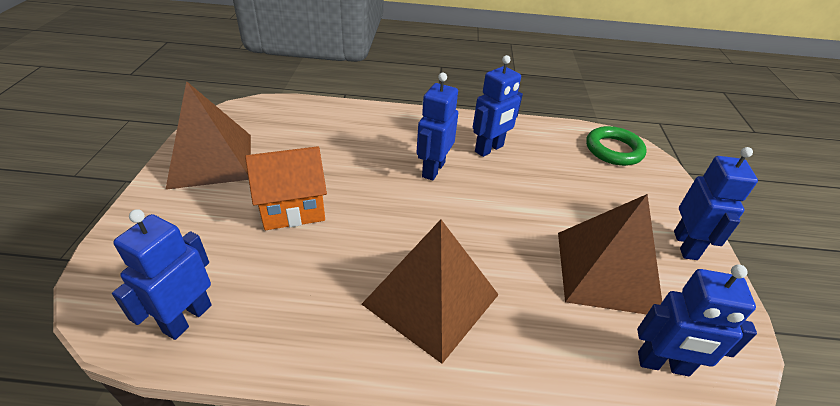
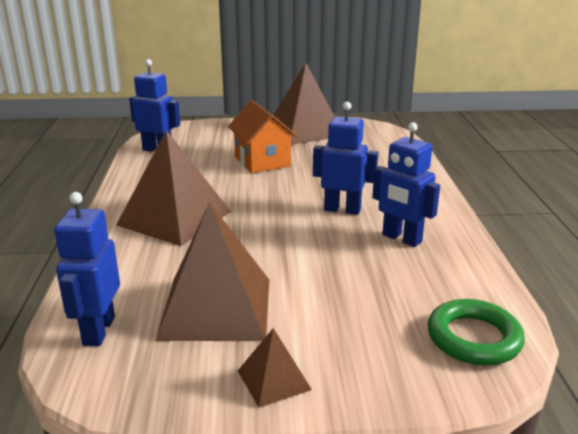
camera: 85 degrees right, 15 degrees down
(685, 245) = (274, 380): blue robot -> brown pyramid

